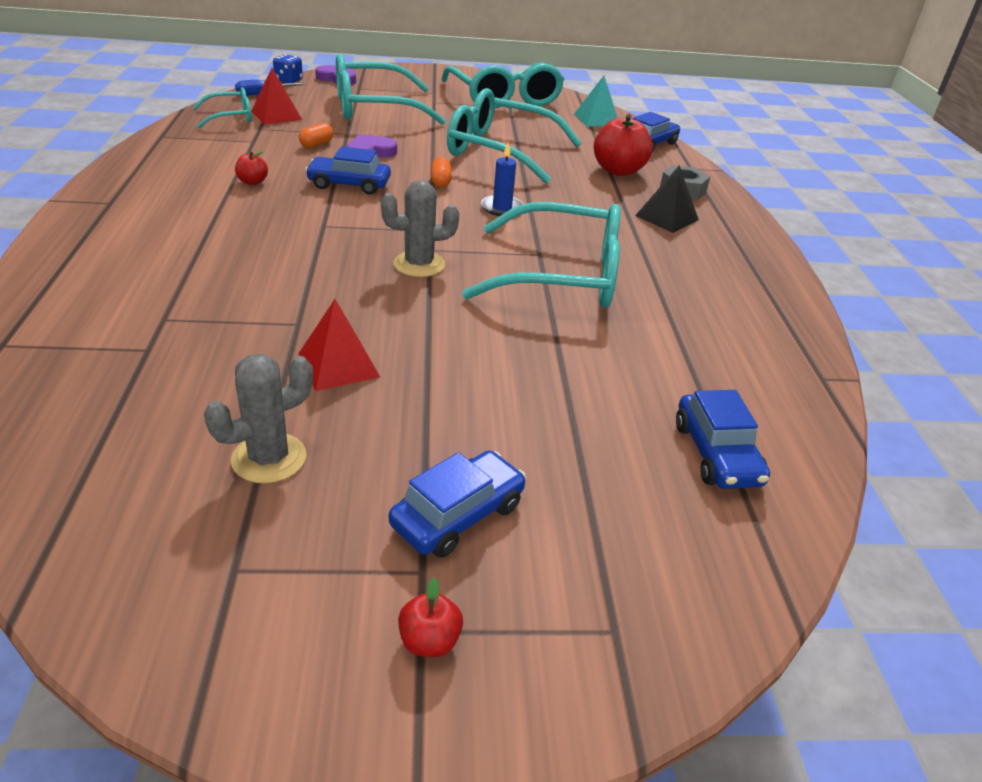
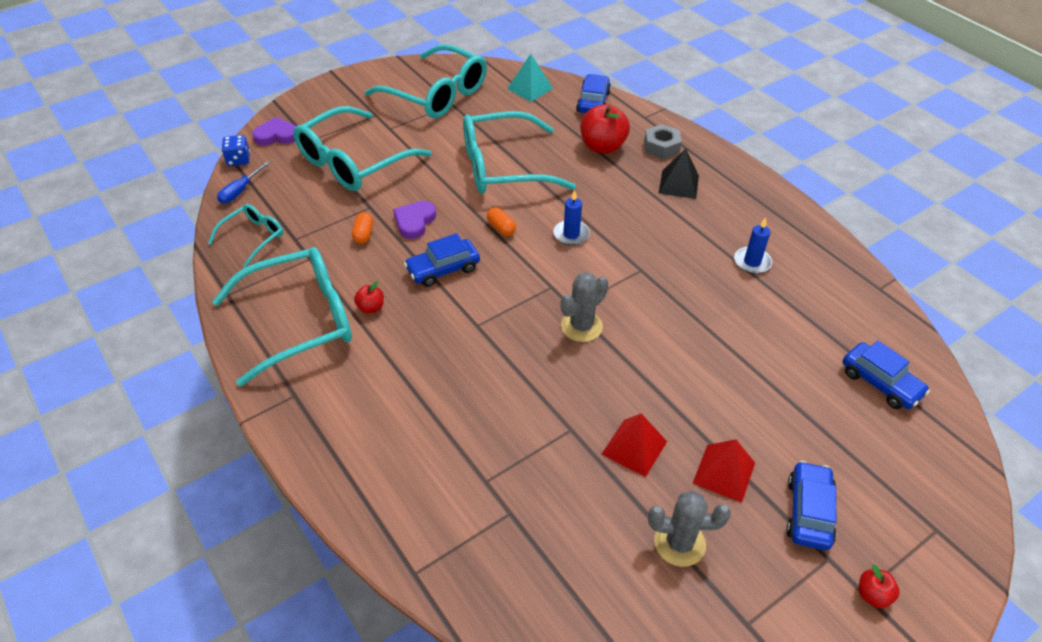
camera: 30 degrees left, 10 degrees up
(269, 458) = (679, 543): grey cactus -> grey cactus turned 75 degrees clockwise
(276, 115) = (287, 214): red pyramid -> red pyramid (724, 473)
(562, 275) = (674, 283): turquoise glasses -> turquoise glasses (300, 321)
(676, 296) = (752, 262): none -> blue candle

